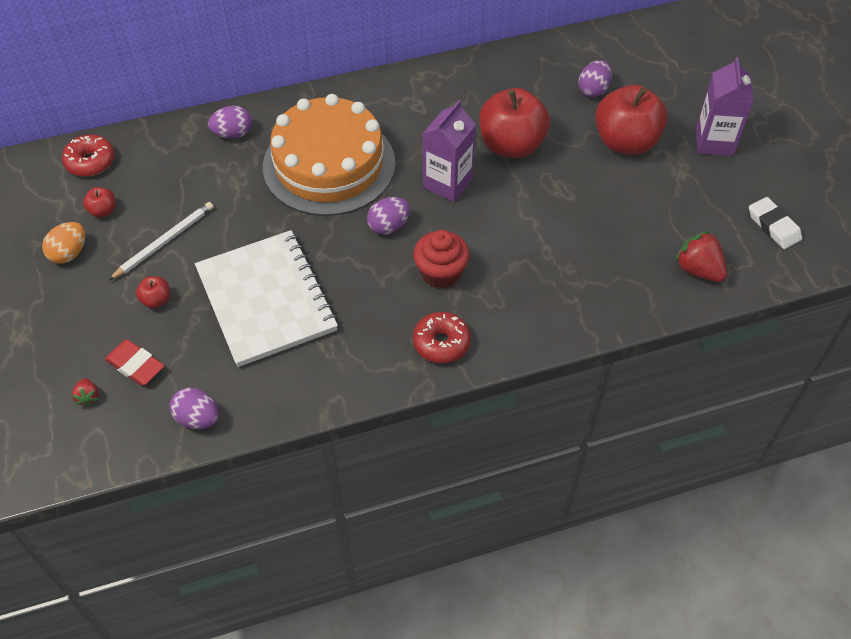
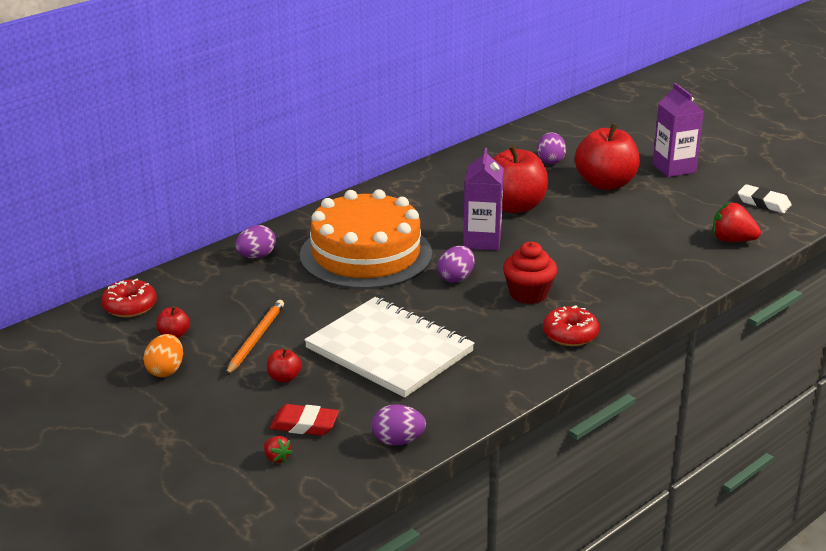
camera: 25 degrees left, 25 degrees down
(164, 242) = (255, 339): white pencil -> orange pencil

